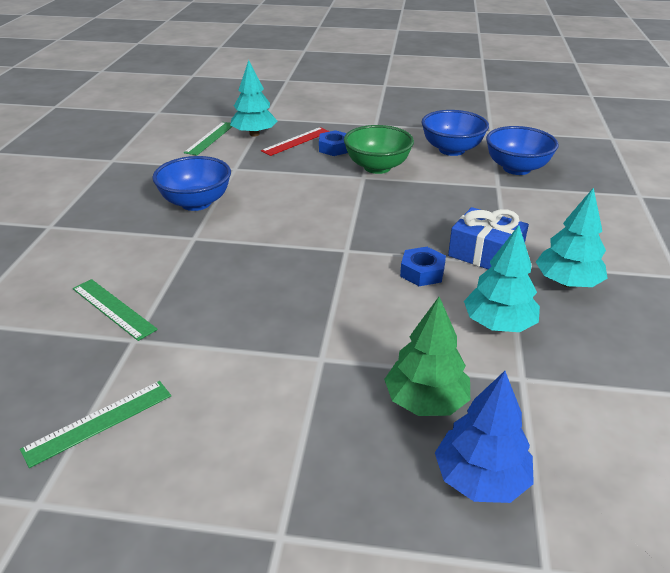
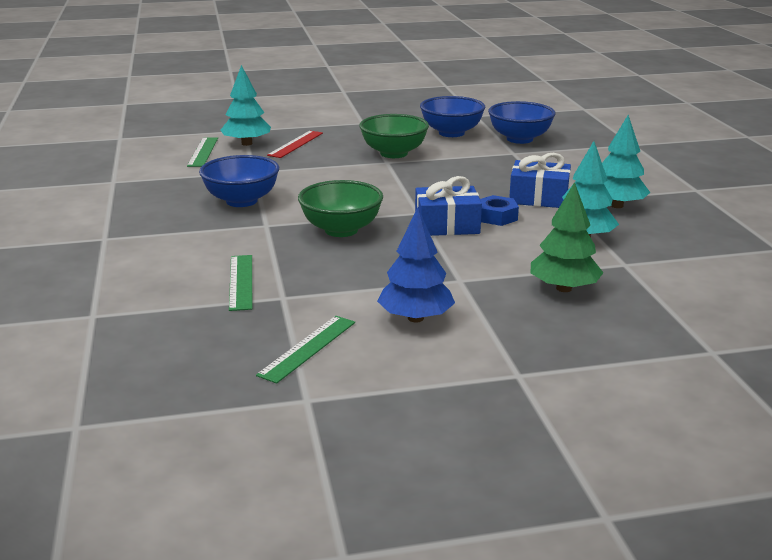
camera: 20 degrees left, 10 degrees down
(113, 309) = (241, 282): green ruler -> green ruler turned 60 degrees clockwise
(256, 259) = (341, 230): none -> green bowl
(334, 148) = (339, 145): blue nut -> none
(362, 274) = (447, 225): none -> blue gift
(480, 478) = (636, 319): blue tree -> blue tree (415, 318)

